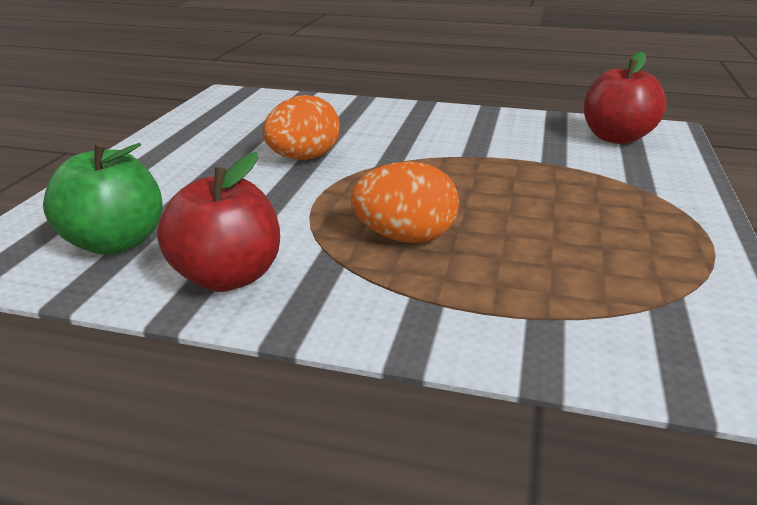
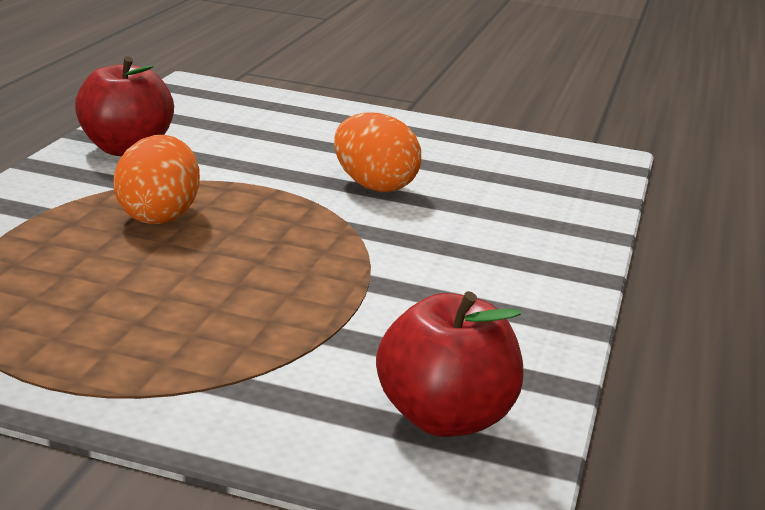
camera: 90 degrees right, 5 degrees down
(115, 243) = (202, 117): green apple -> none

